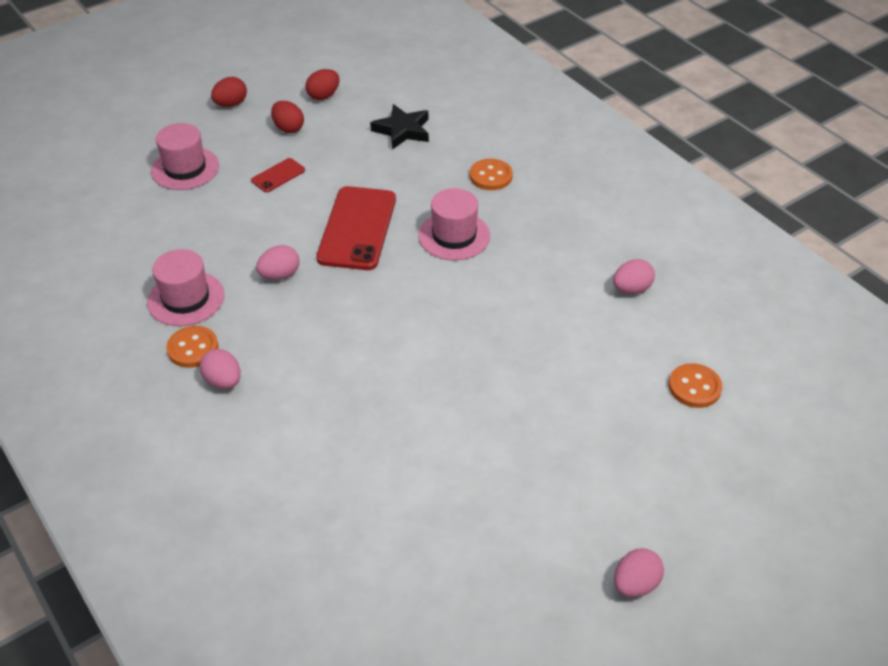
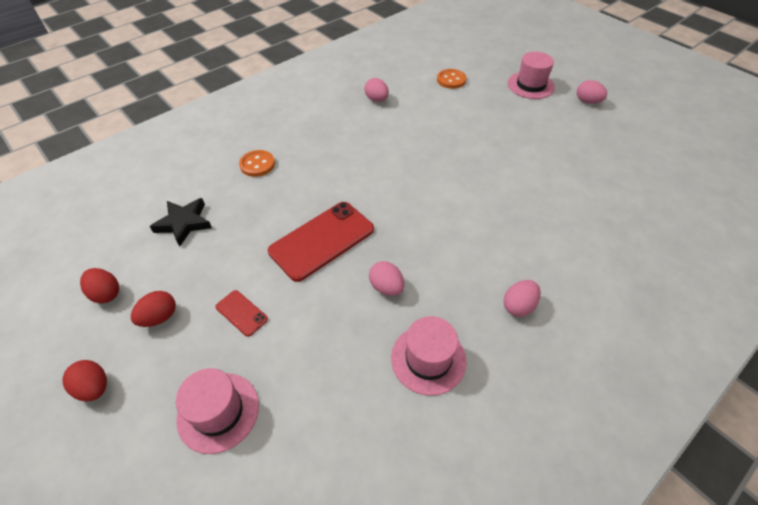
camera: 95 degrees left, 5 degrees up
(193, 348) = (489, 338): orange button -> none
(357, 228) = (322, 240): red phone -> red phone turned 45 degrees counterclockwise
(454, 236) = (329, 181): pink hat -> pink hat (530, 85)

